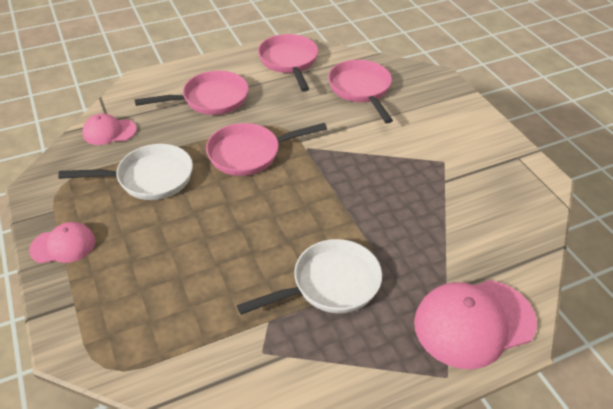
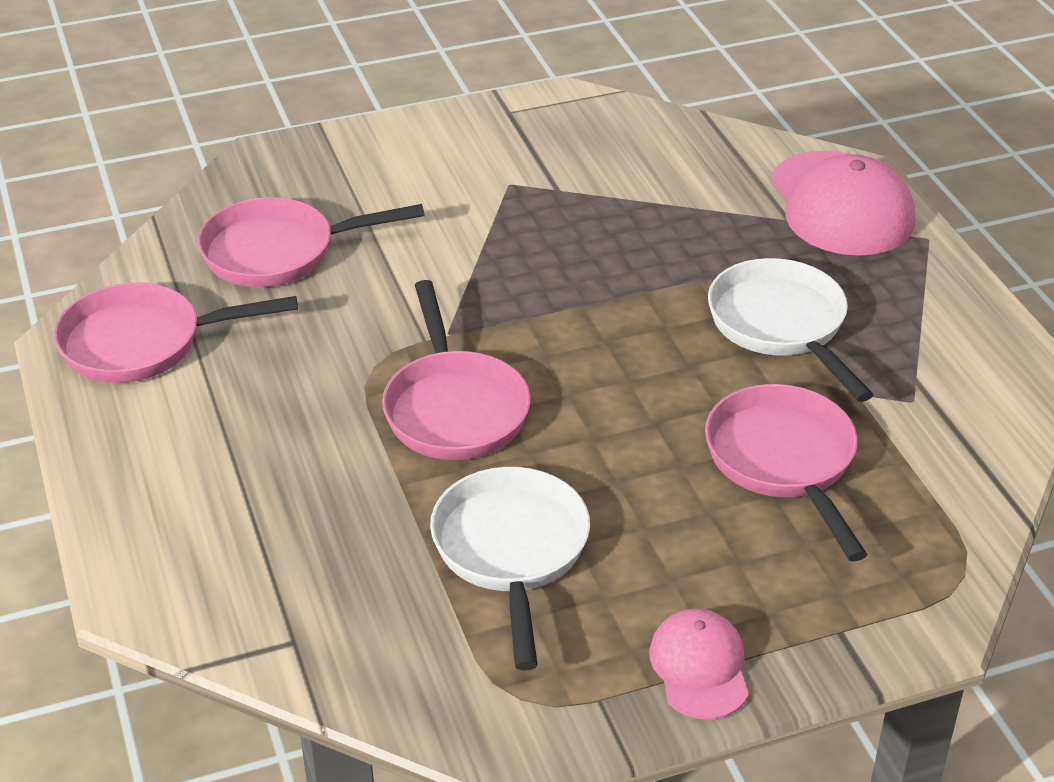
camera: 85 degrees left, 5 degrees down
(109, 131) = (338, 634): pink cap -> none
(210, 99) = (254, 467): pink pan -> pink pan (784, 462)

